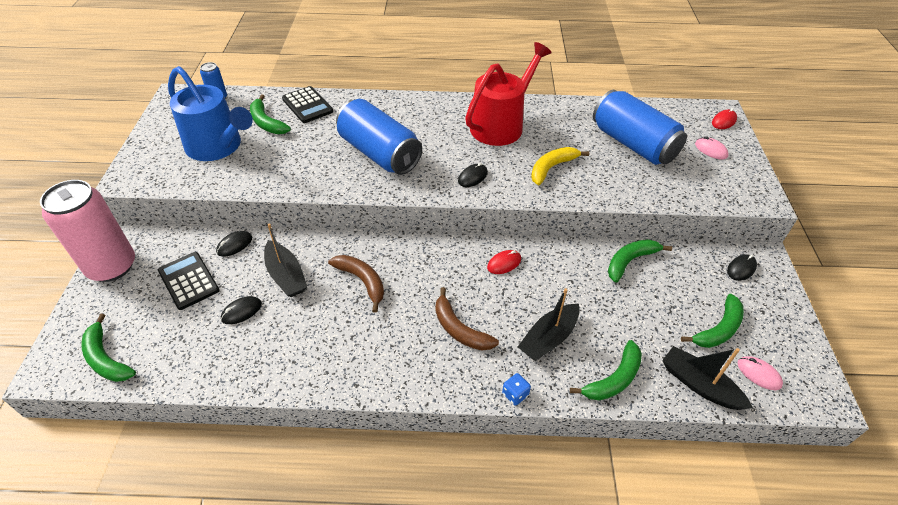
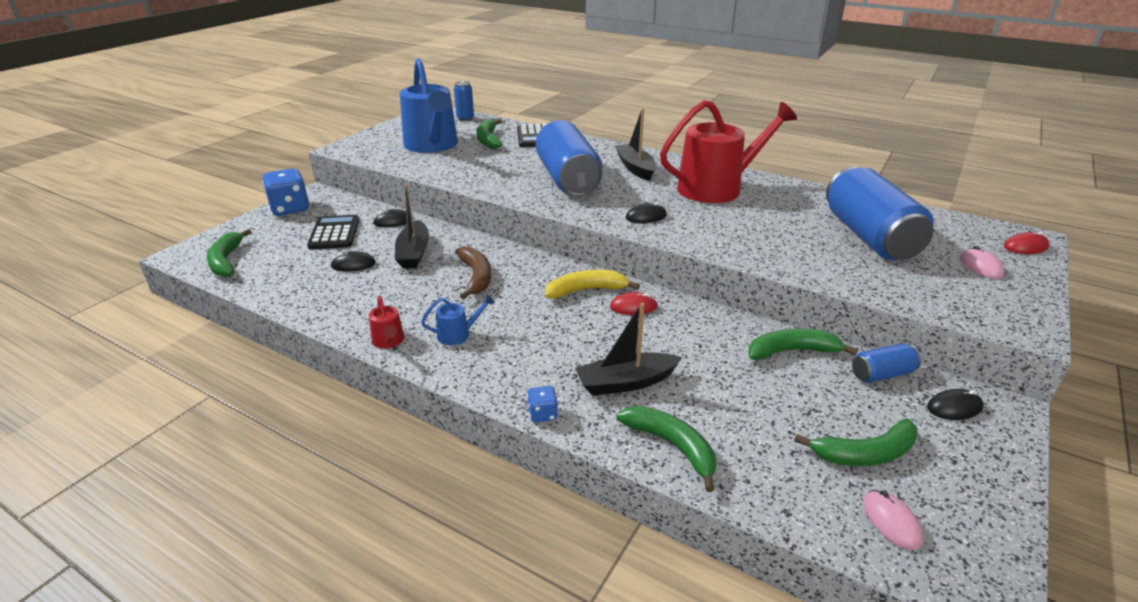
camera: 30 degrees right, 15 degrees down
(112, 266) = (290, 209): pink can -> blue dice
(346, 381) = (388, 341): none -> red watering can
(396, 349) = (457, 334): none -> blue watering can
(459, 329) = (534, 341): brown banana -> none
(552, 168) = (744, 231): yellow banana -> yellow banana (586, 290)
(613, 379) = (672, 446): green banana -> green banana turned 120 degrees counterclockwise
(690, 258) = (882, 374): none -> blue can
(699, 385) = (787, 496): black boat -> black boat (635, 168)

